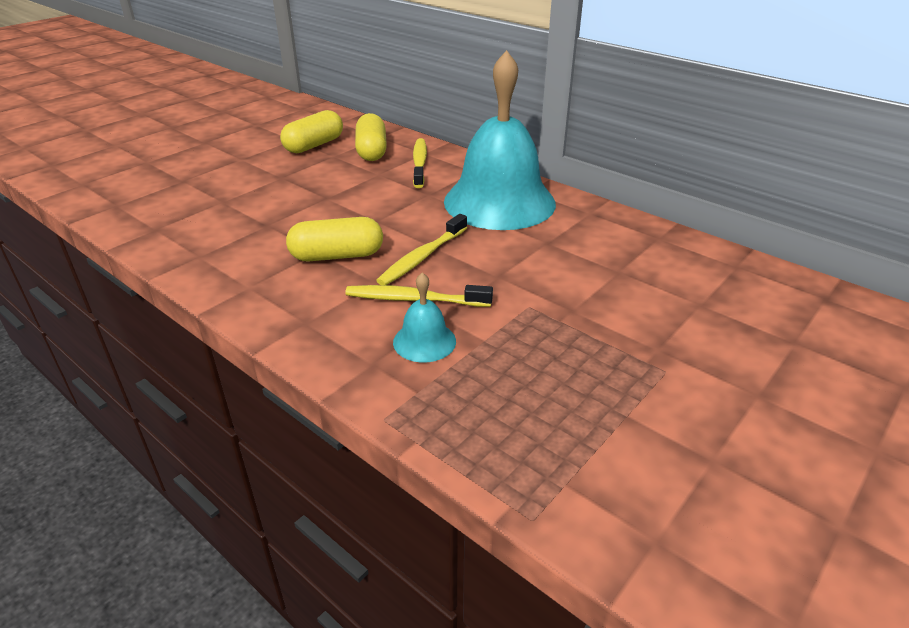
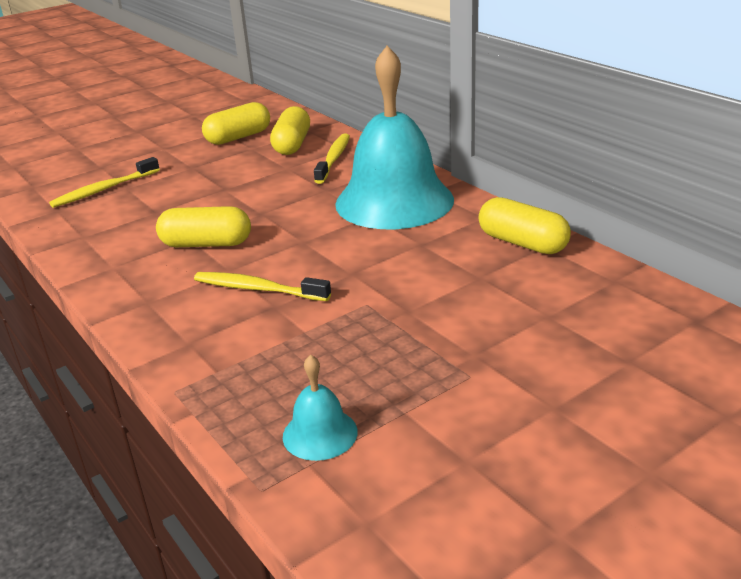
camera: 15 degrees right, 5 degrees down
(422, 257) = (287, 250): yellow toothbrush -> yellow toothbrush (104, 190)
(424, 341) = (247, 328): turquoise bell -> turquoise bell (320, 434)
(638, 236) = (522, 243): none -> yellow capsule

